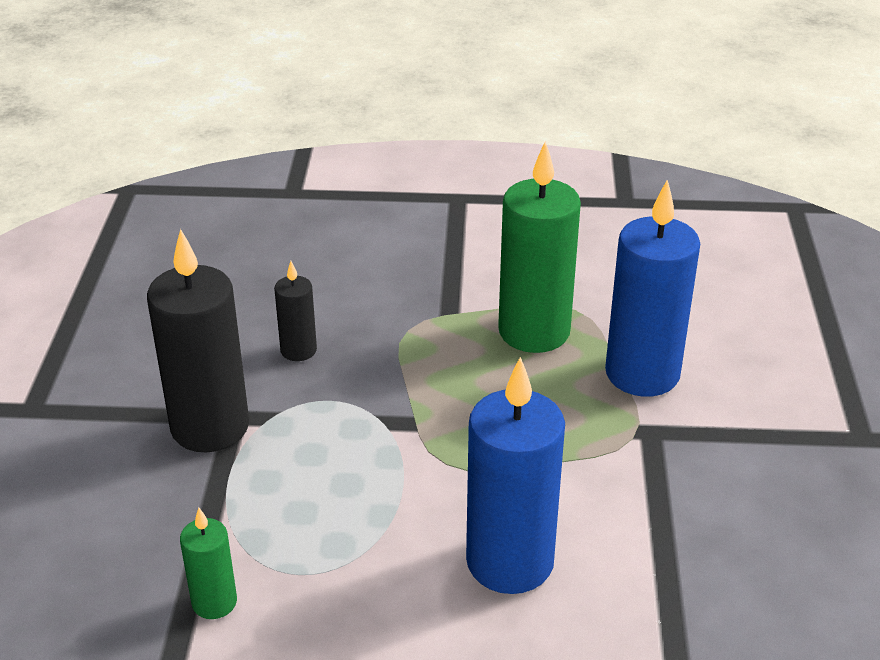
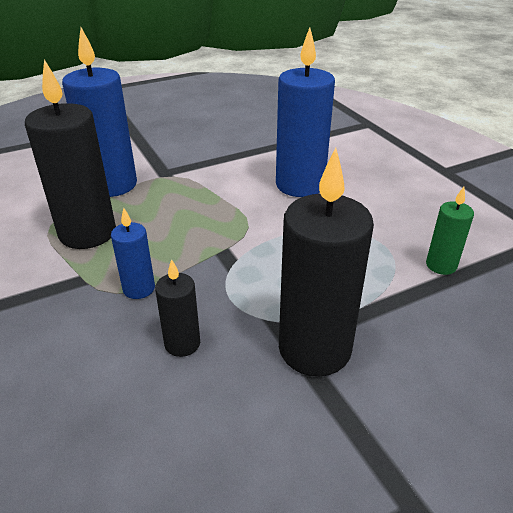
camera: 120 degrees left, 0 degrees up
(400, 344) = (139, 289): none -> blue candle
(534, 331) = (87, 233): green candle -> black candle

